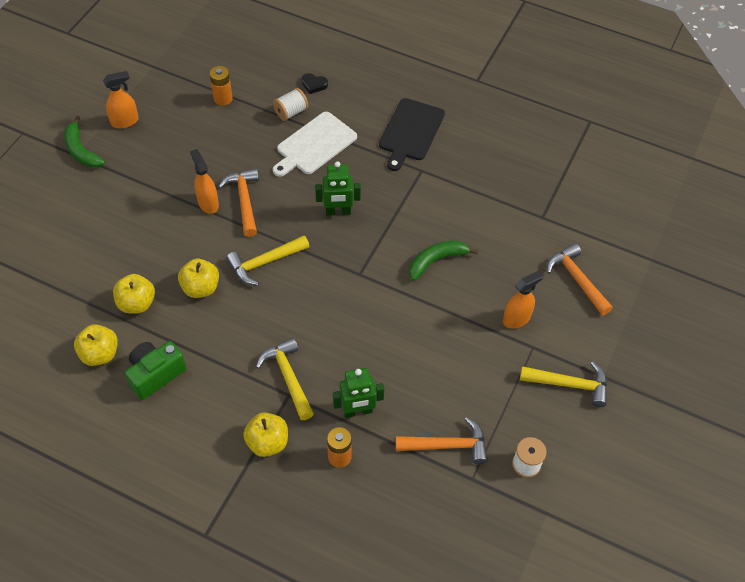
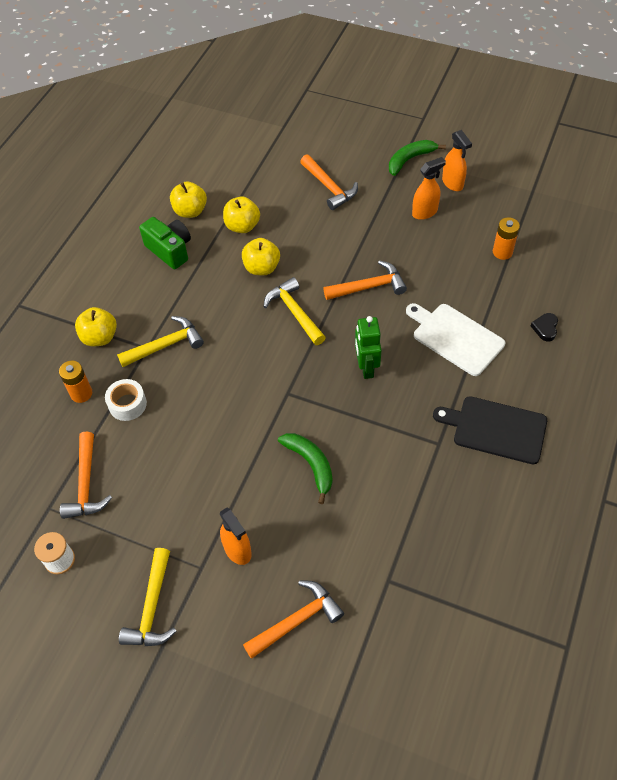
camera: 90 degrees right, 0 degrees up
(101, 221) = (329, 187): none -> orange hammer
(208, 203) = (361, 259): orange spray bottle -> orange spray bottle (425, 212)
(291, 112) = (498, 312): white spool -> none
(358, 411) = (127, 404): green robot -> white tape

